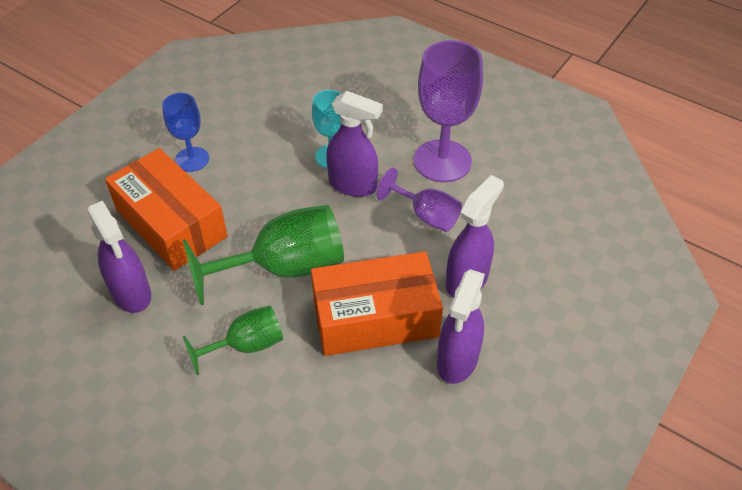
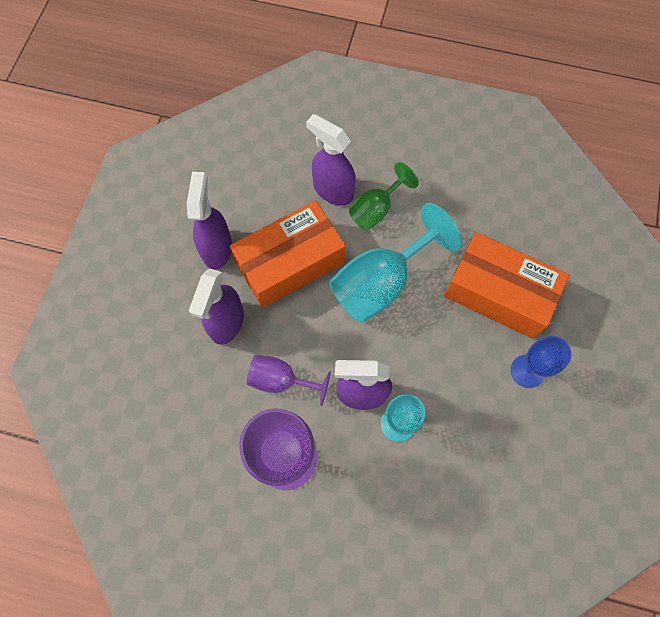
camera: 160 degrees right, 20 degrees up
(131, 294) = (485, 220): purple spray bottle -> purple spray bottle (332, 190)
(284, 268) = (381, 283): green goblet -> turquoise goblet

